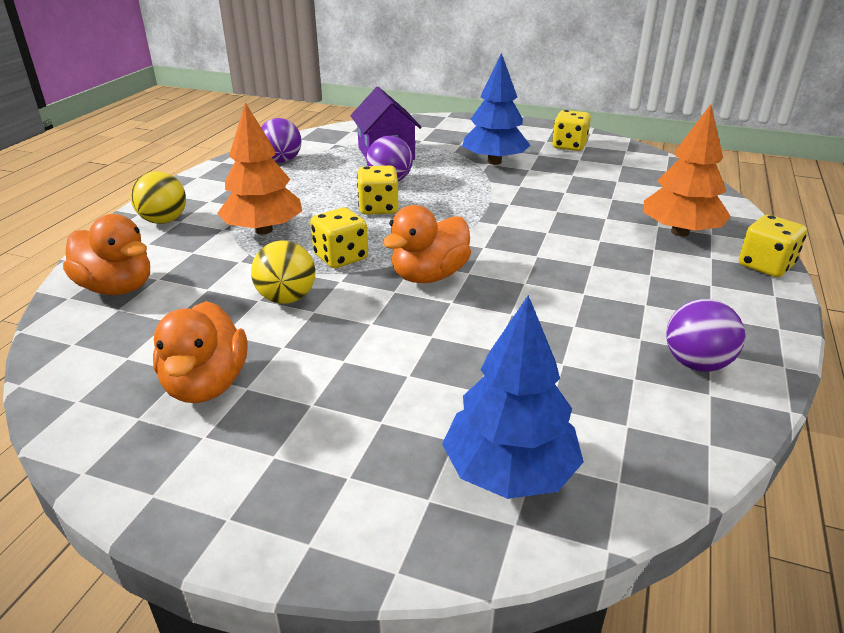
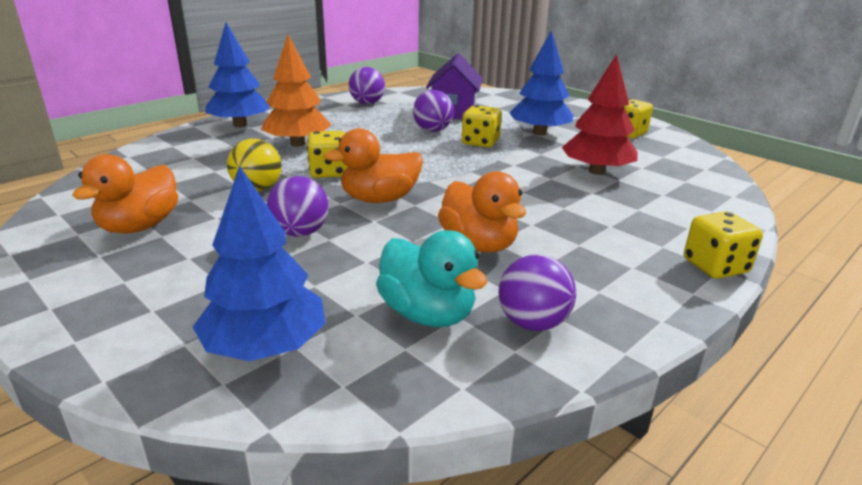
camera: 25 degrees right, 5 degrees down
(117, 288) = (162, 157): orange duck -> orange duck (478, 244)
(164, 221) = (240, 125): yellow ball -> blue tree
(378, 208) = (399, 146): yellow dice -> yellow dice (480, 142)
(395, 337) = (300, 233): none -> purple ball
(586, 194) = (596, 171): none -> red tree
(608, 384) = (427, 314): none -> turquoise duck
(679, 232) = (654, 219): orange tree -> none

